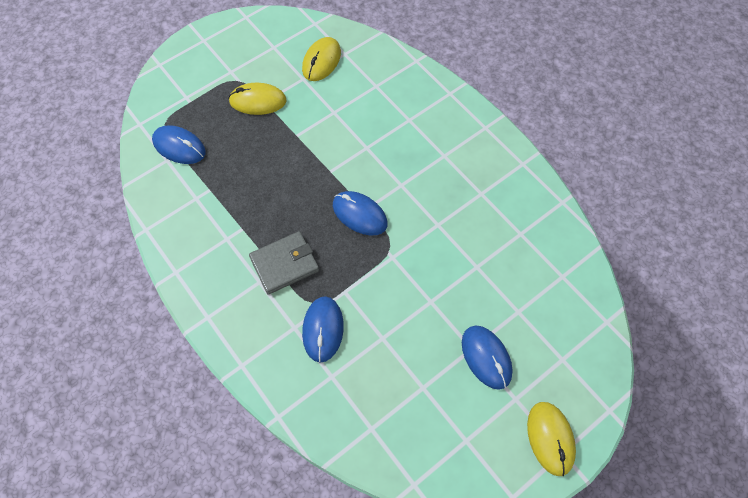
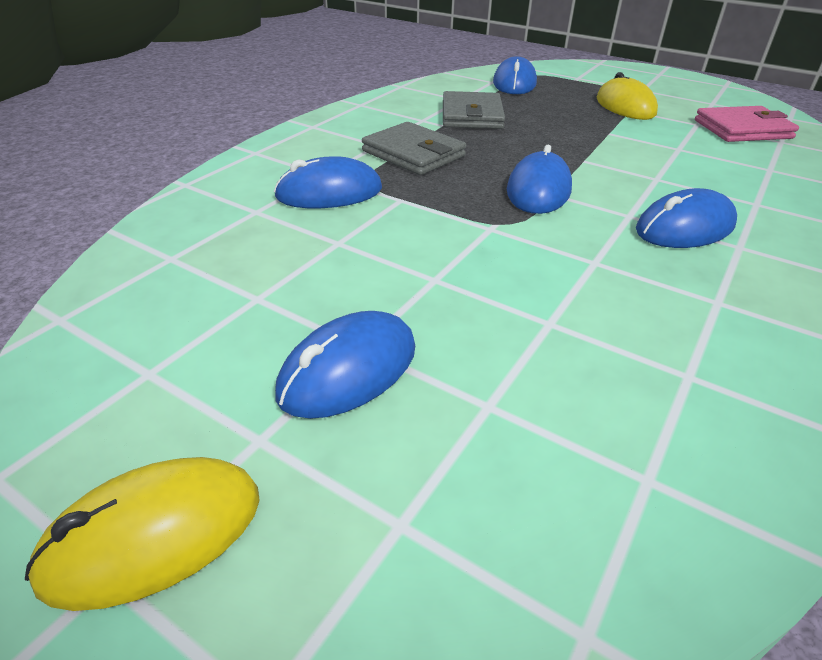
camera: 70 degrees right, 25 degrees down
(233, 203) = (472, 115): none -> grey wallet
(321, 61) = (742, 129): yellow mouse -> pink wallet
(421, 168) = (684, 228): none -> blue mouse

